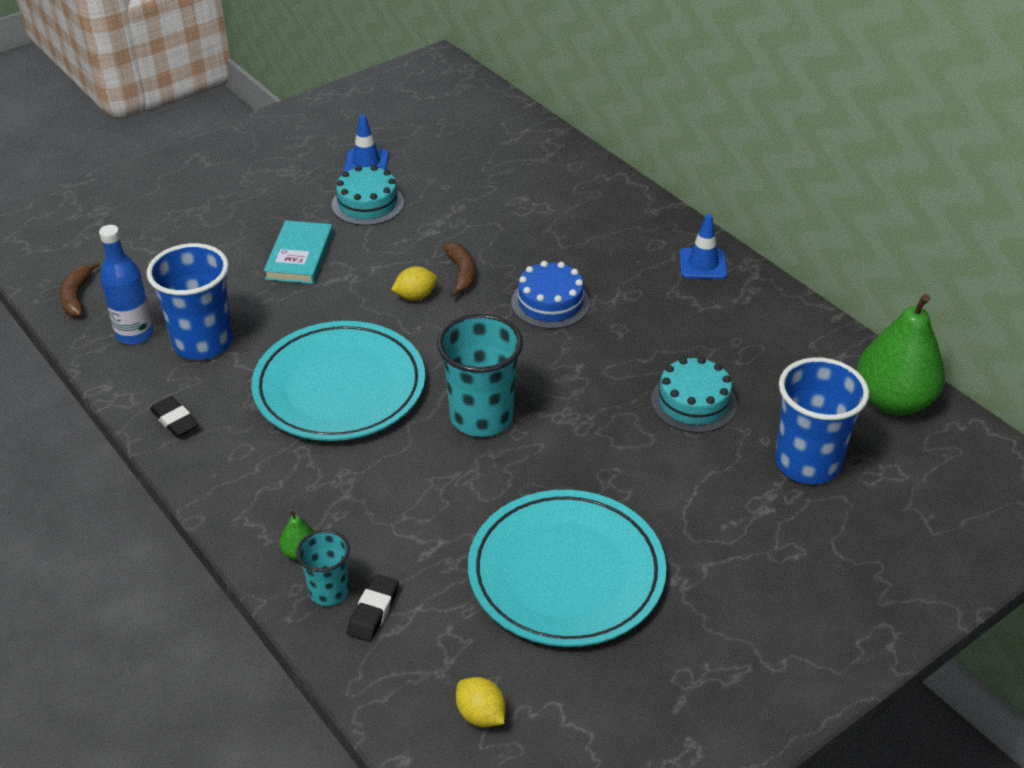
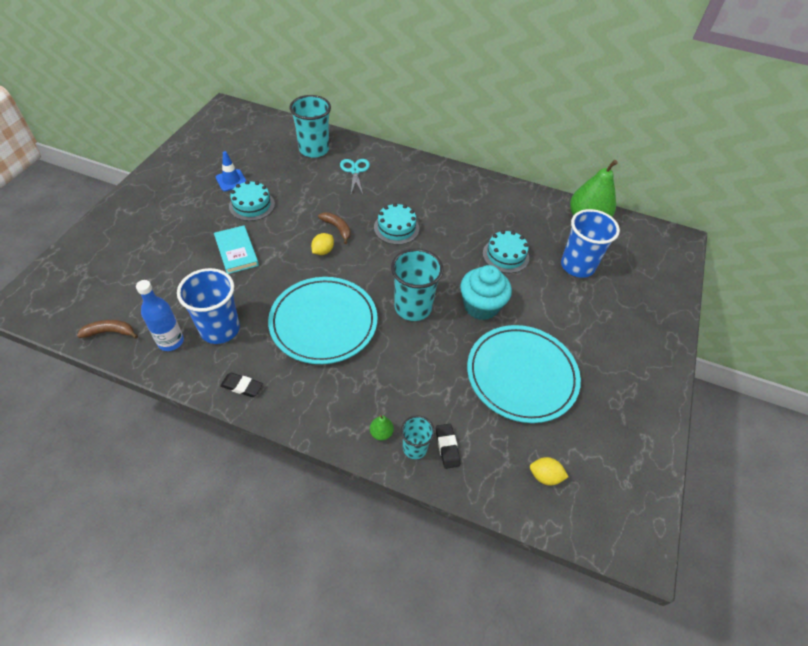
camera: 35 degrees left, 10 degrees up
(77, 296) = (110, 332): brown banana -> brown banana turned 120 degrees clockwise
(518, 155) = (314, 149): none -> turquoise cup
(550, 303) = (396, 228): blue cake -> turquoise cake
(555, 204) = (355, 171): none -> turquoise scissors
(587, 456) = (481, 306): none -> turquoise cupcake
(703, 264) = (452, 179): blue traffic cone -> none

